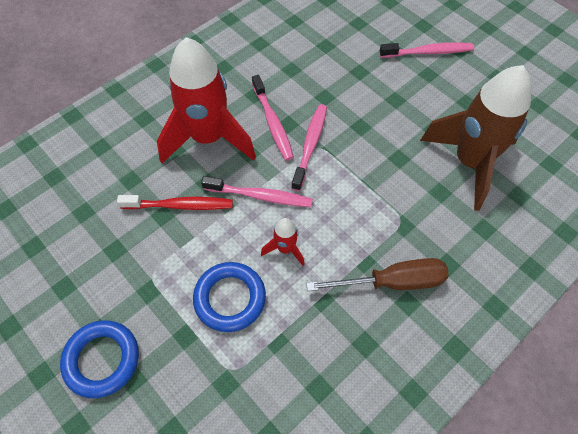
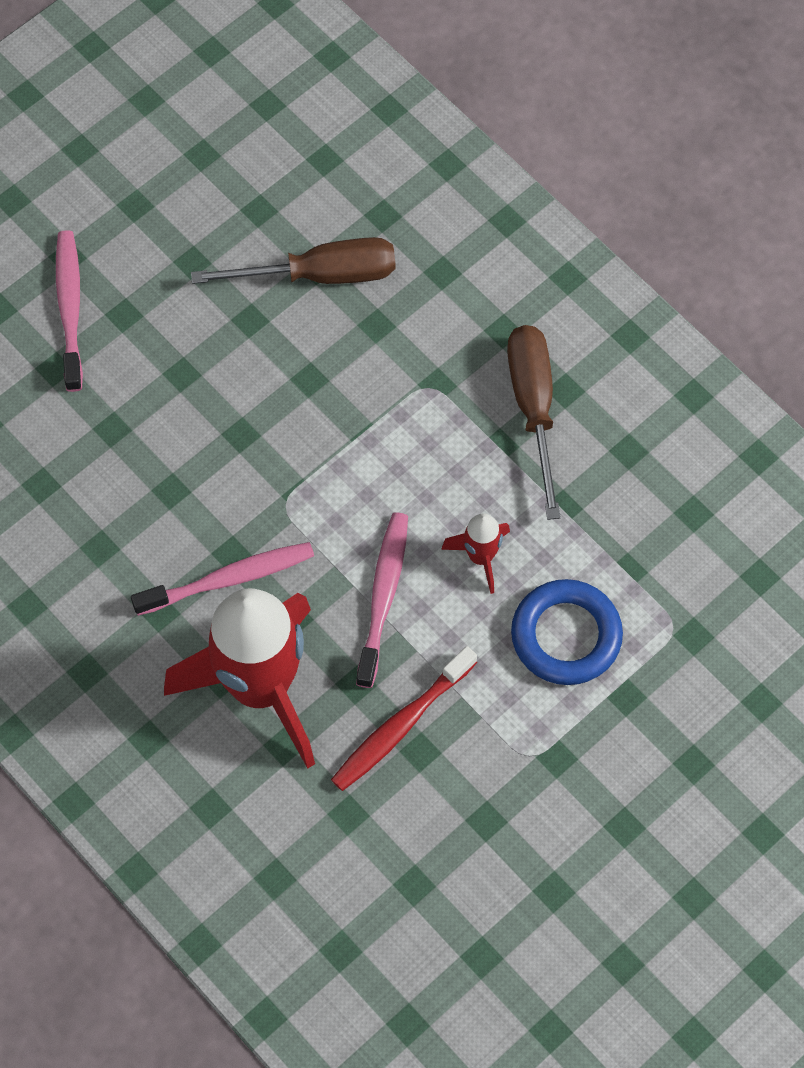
camera: 90 degrees left, 5 degrees up
(102, 360) = (667, 811): blue ring -> none
(179, 205) = (401, 725): red toothbrush -> red toothbrush turned 135 degrees counterclockwise
(310, 146) = (281, 517): pink toothbrush -> none
(470, 162) = (320, 275): brown rocket -> brown screwdriver

